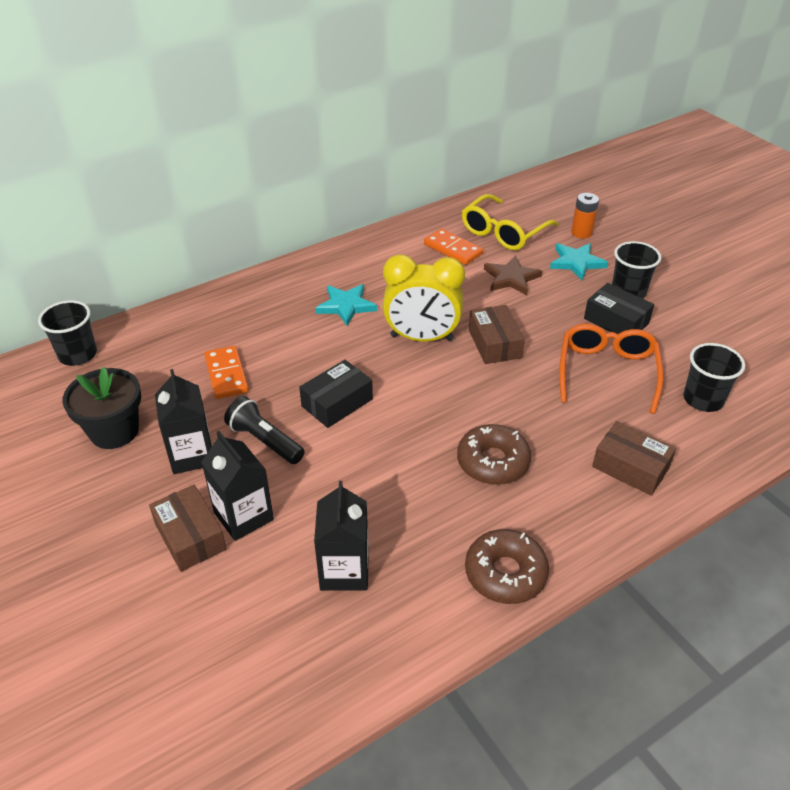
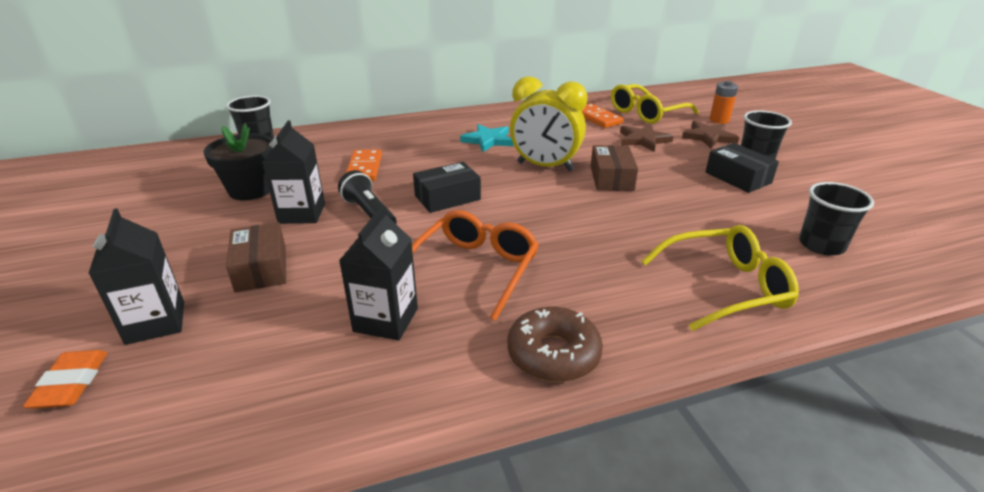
camera: 15 degrees right, 10 degrees down
(86, 706) = (71, 383): none -> orange eraser
(243, 516) = (317, 262): black carton -> black carton (156, 322)
(493, 462) = (576, 260): brown donut -> none
(576, 262) = (709, 137): turquoise star -> brown star
(607, 372) = (719, 211): orange glasses -> orange glasses (475, 269)
(630, 467) = (725, 287): brown box -> yellow glasses

